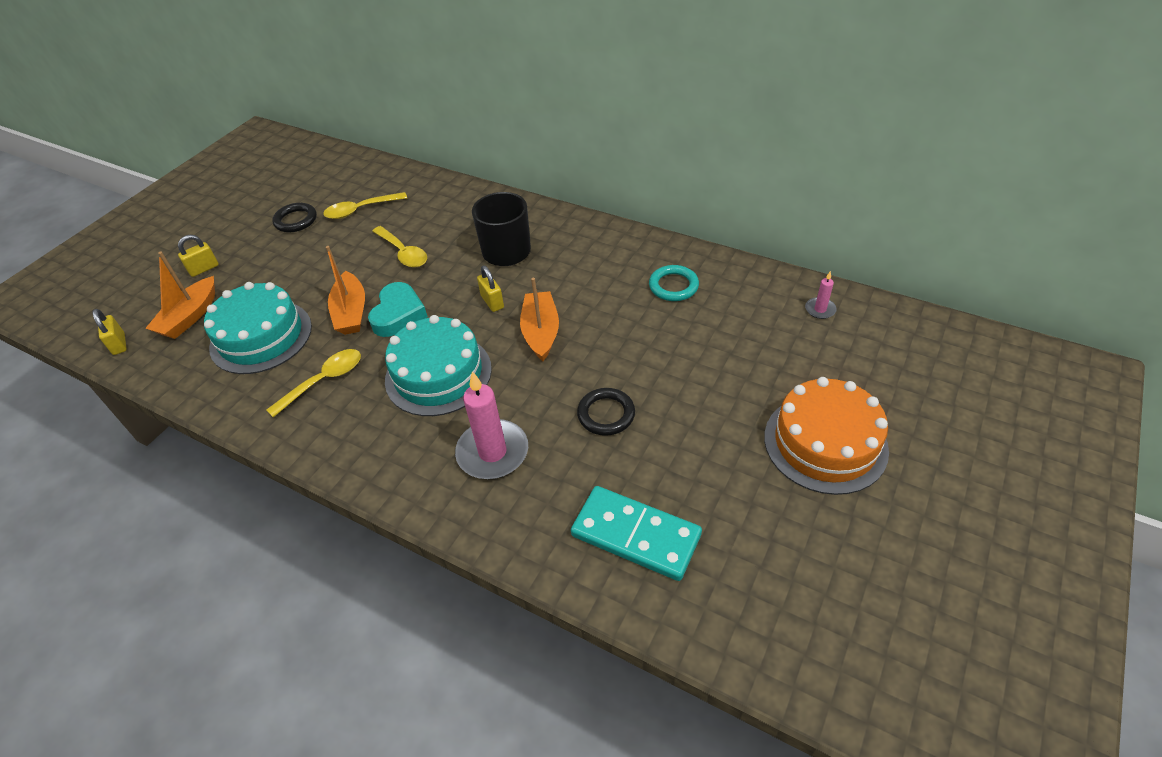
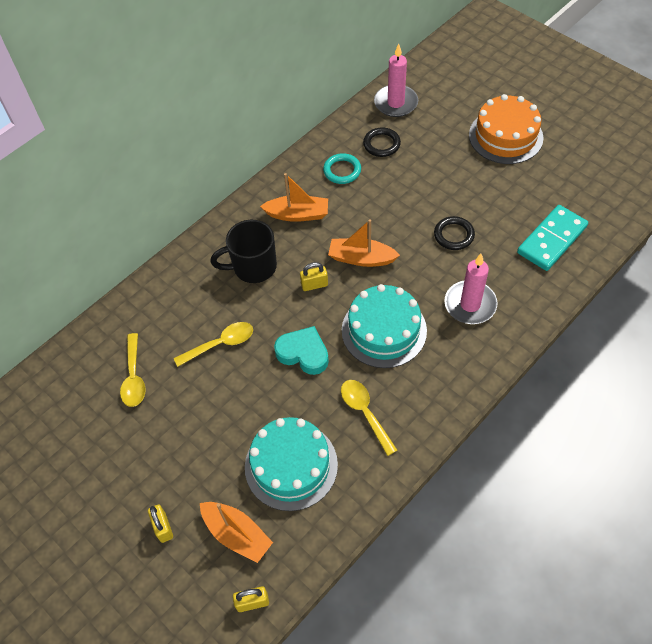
camera: 75 degrees left, 10 degrees up
(296, 220) = (120, 438): black ring -> black ring (381, 144)
(351, 312) = (286, 390): orange boat -> orange boat (297, 214)
(820, 309) = (396, 103): pink candle -> pink candle, size x2.11

